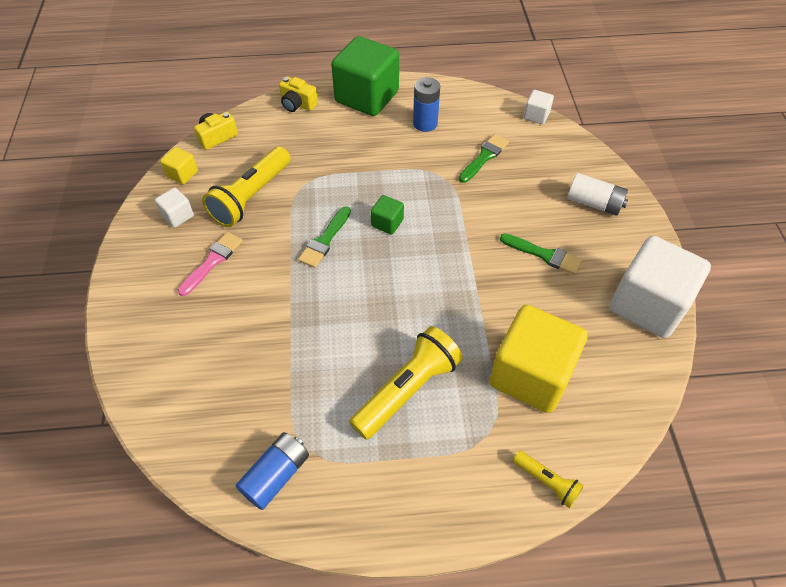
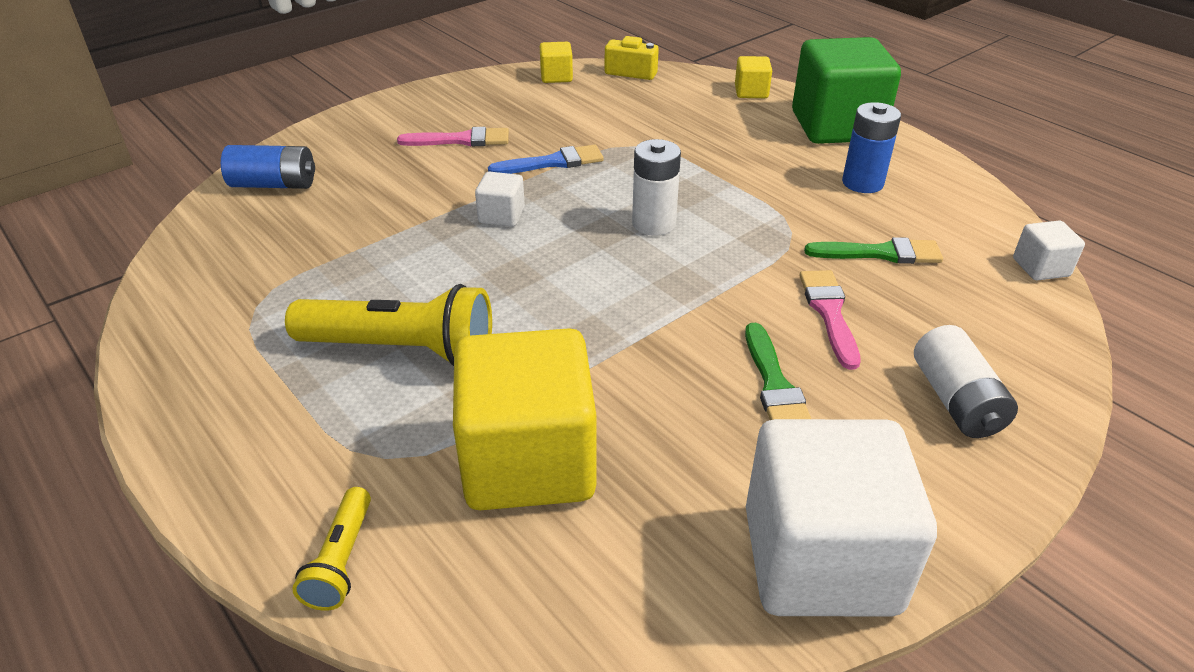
camera: 55 degrees right, 15 degrees down
(178, 216) = (499, 97): white cube -> white cube (501, 216)
(251, 197) = (575, 123): yellow flashlight -> none
(276, 475) = (205, 299): blue battery -> blue battery (274, 184)
(285, 231) = (553, 162): none -> blue brush
(297, 104) = (751, 92): yellow camera -> yellow cube
(325, 240) = (571, 192): green brush -> none
(387, 223) = (653, 223): green cube -> white battery
(511, 204) = (829, 313): none -> pink brush

